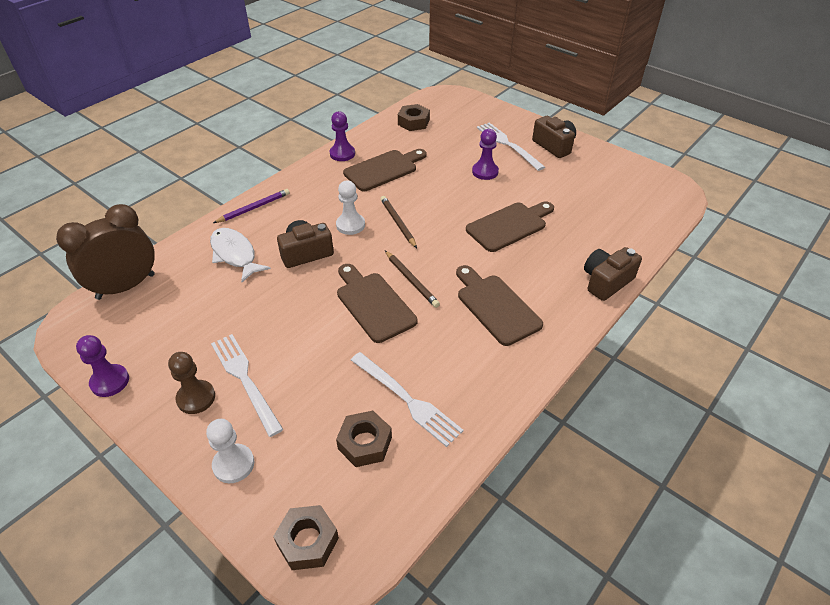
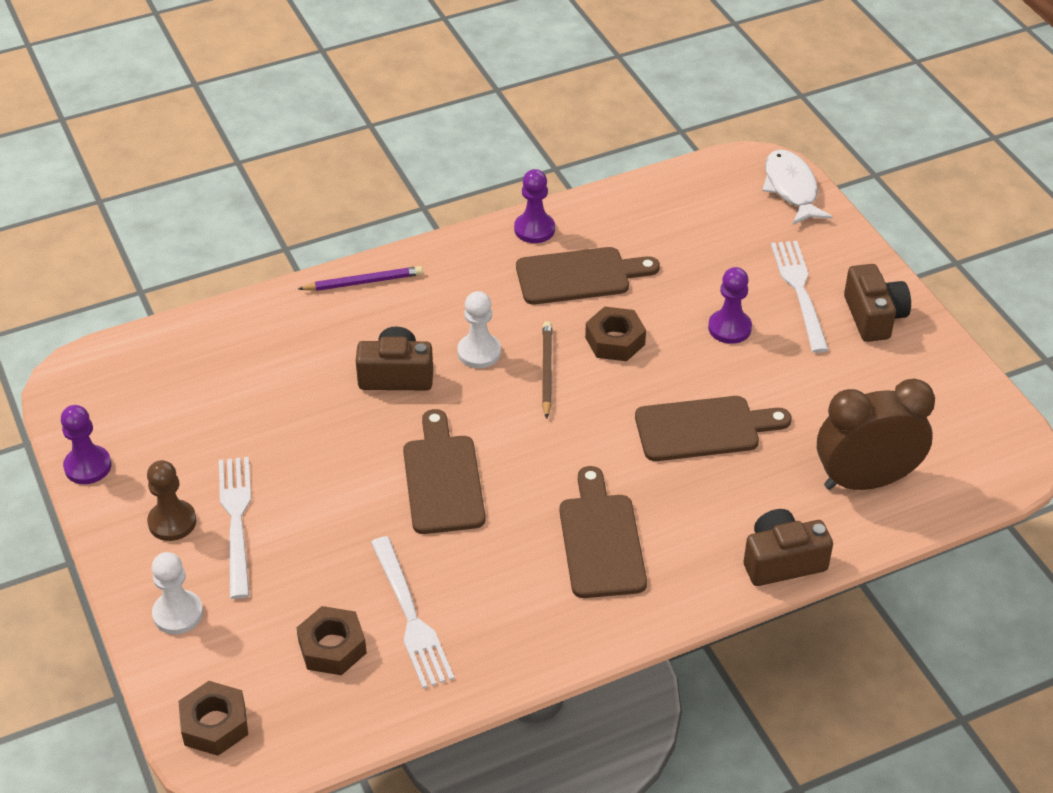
camera: 25 degrees right, 0 degrees up
(126, 286) = (153, 347): brown clock -> brown clock (865, 480)
(235, 254) = (305, 346): white fish -> white fish (791, 188)
(411, 280) = (512, 463): brown pencil -> none
(413, 122) = (677, 204): brown nut -> brown nut (615, 341)

